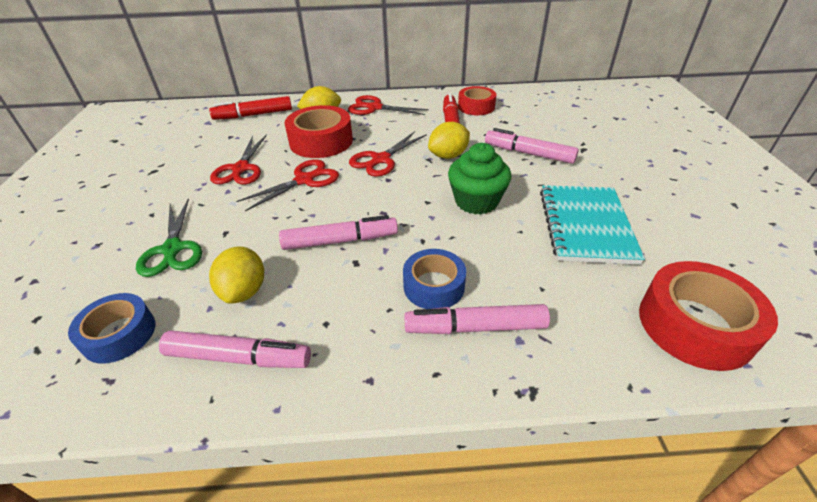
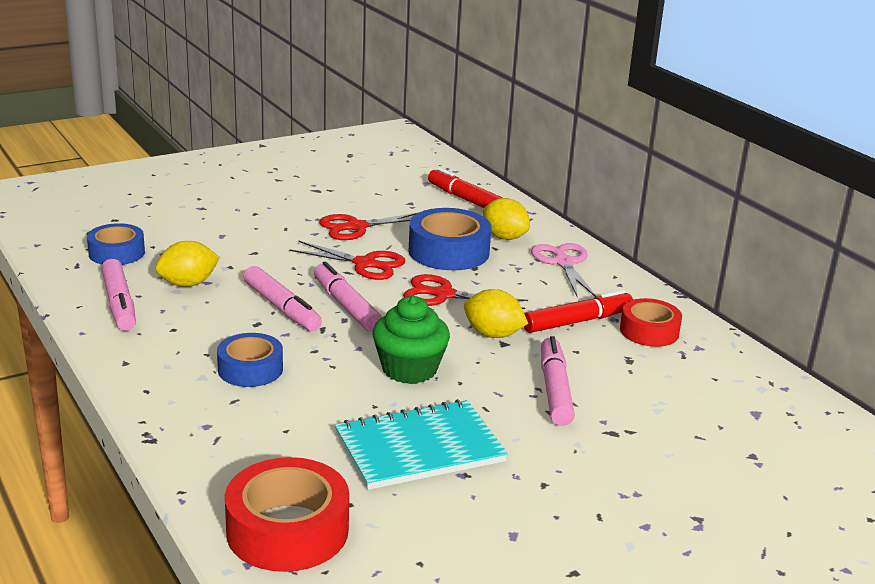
camera: 60 degrees right, 15 degrees down
(172, 249) = (216, 238): green scissors -> none
(321, 141) = (448, 252): red tape -> blue tape
(374, 108) = (563, 262): red scissors -> pink scissors
(475, 327) = (209, 400): pink marker -> pink marker (346, 306)

